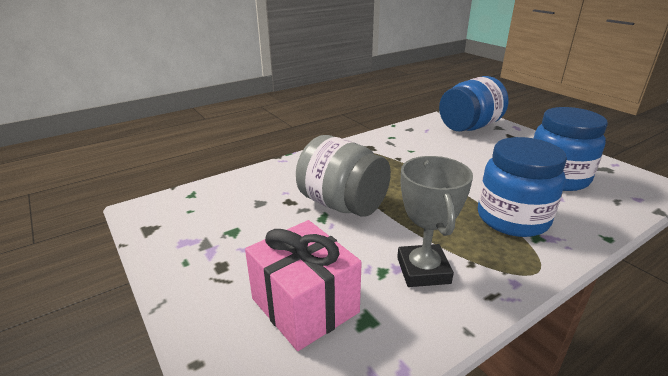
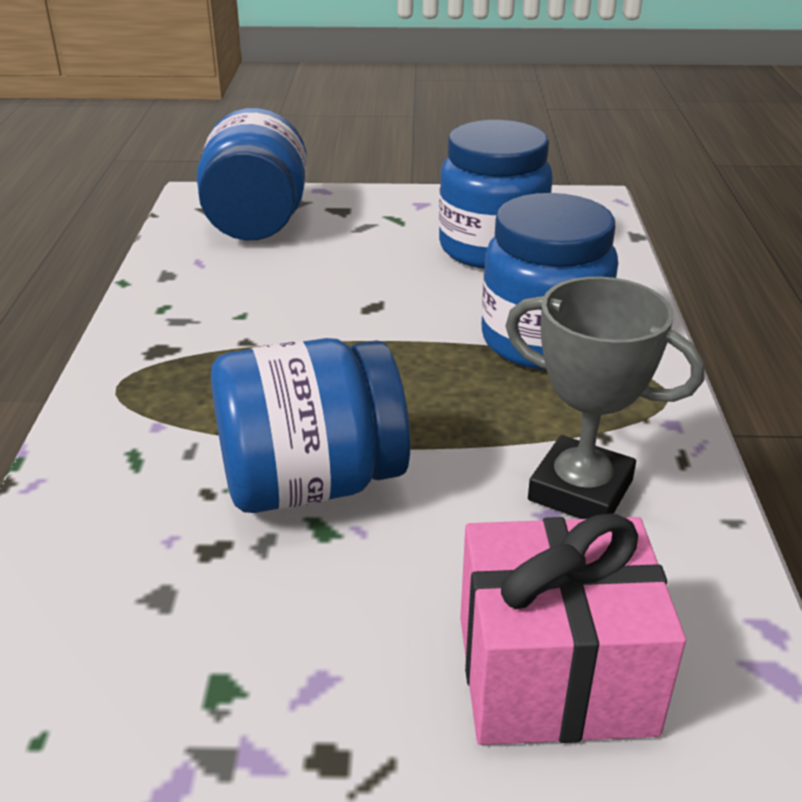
camera: 55 degrees left, 5 degrees up
(342, 204) = (311, 483): grey jar -> blue jar

